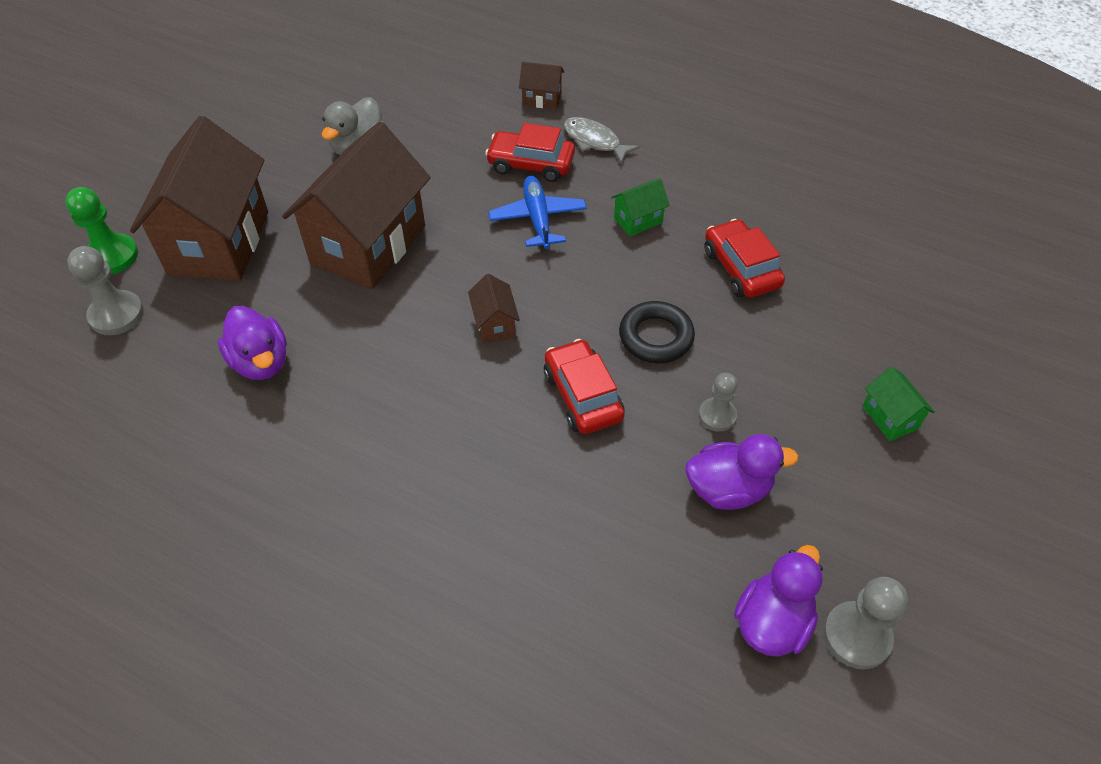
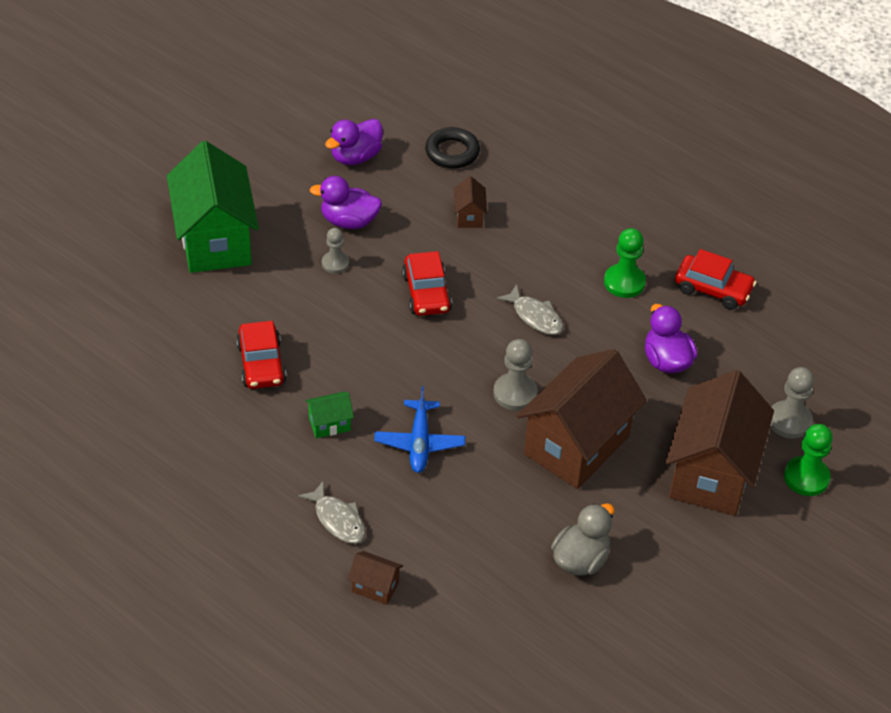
camera: 170 degrees left, 5 degrees down
(315, 468) = (624, 282): none -> green pawn
(434, 390) = (535, 316): none -> grey fish
(494, 324) = (479, 356): brown house -> brown house (469, 216)
(531, 164) = (410, 504): red car -> red car (713, 289)
(656, 337) = (356, 323): black ring -> black ring (452, 152)
(856, 636) = (311, 143): grey pawn -> grey pawn (515, 393)
(890, 417) = (215, 240): green house -> green house, size x2.43

